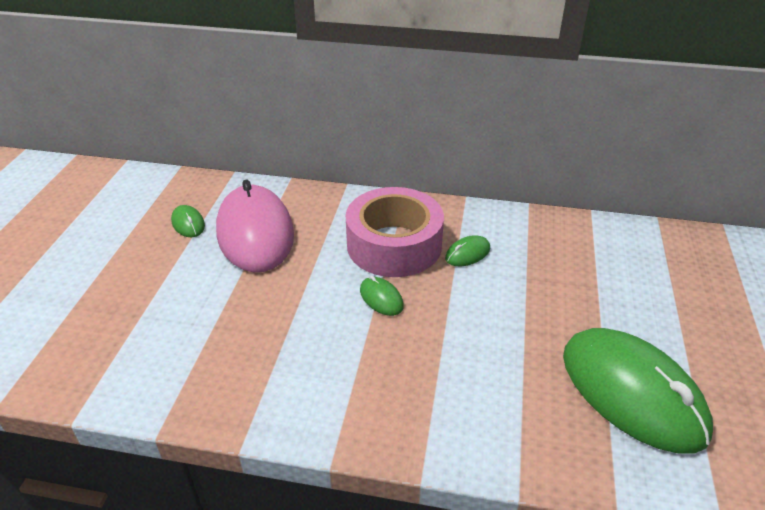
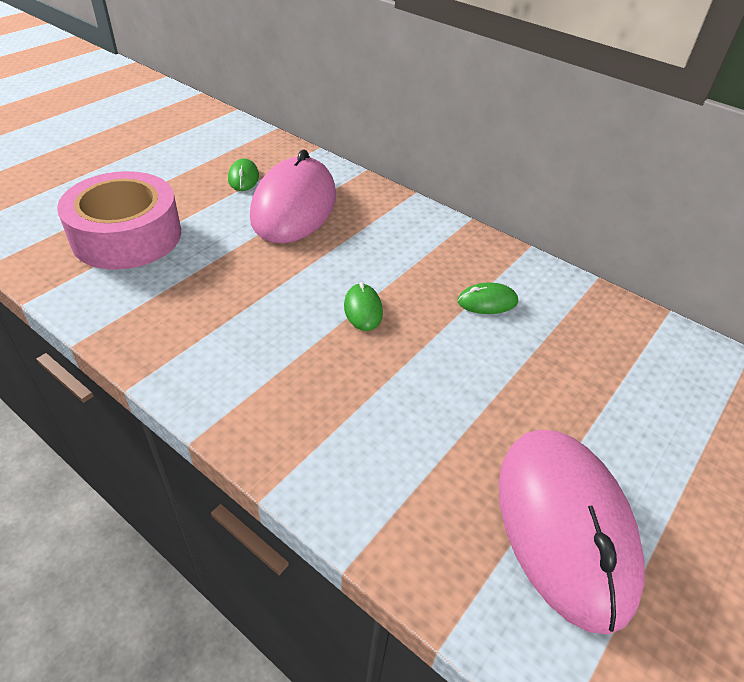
camera: 25 degrees right, 5 degrees up
(394, 245) = (416, 265): pink tape -> pink tape (127, 236)
(632, 392) = (564, 526): green mouse -> pink mouse

